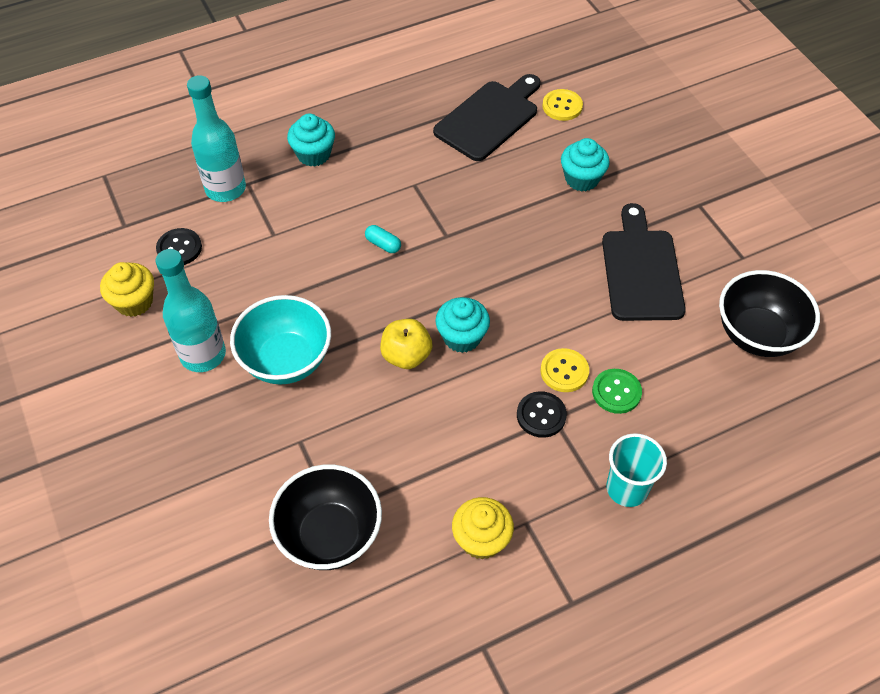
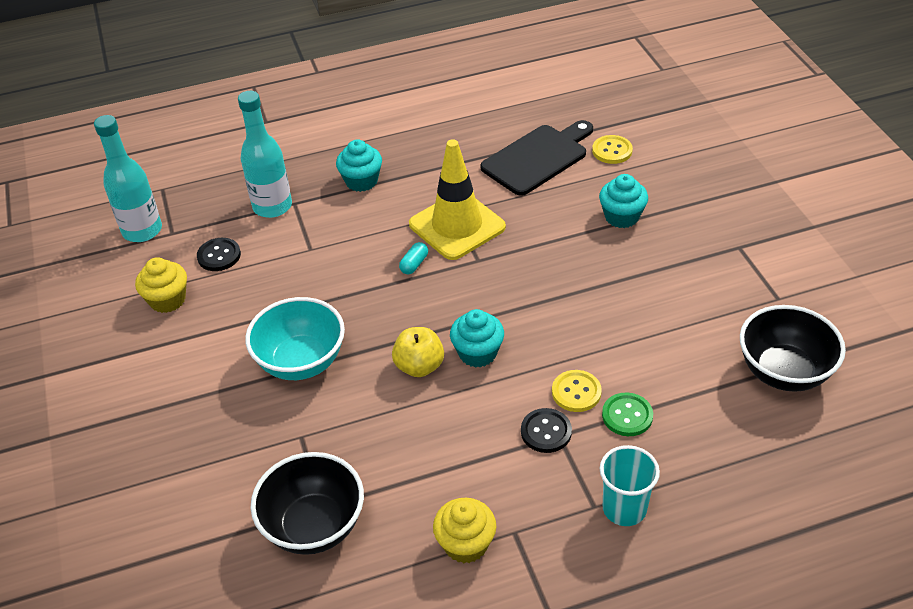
camera: 10 degrees right, 10 degrees down
(203, 355) = (223, 351): turquoise bottle -> turquoise bottle (142, 230)
(383, 244) = (414, 264): turquoise capsule -> turquoise capsule turned 75 degrees clockwise
(419, 199) = (457, 226): none -> yellow traffic cone
(641, 270) = (670, 303): black cutting board -> none

